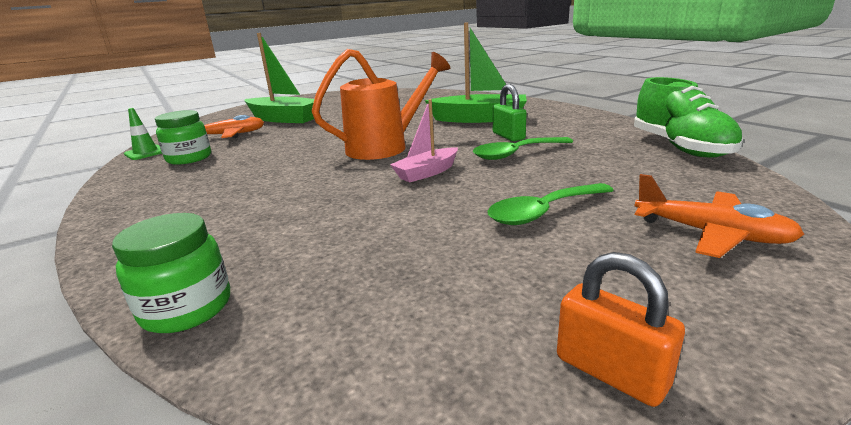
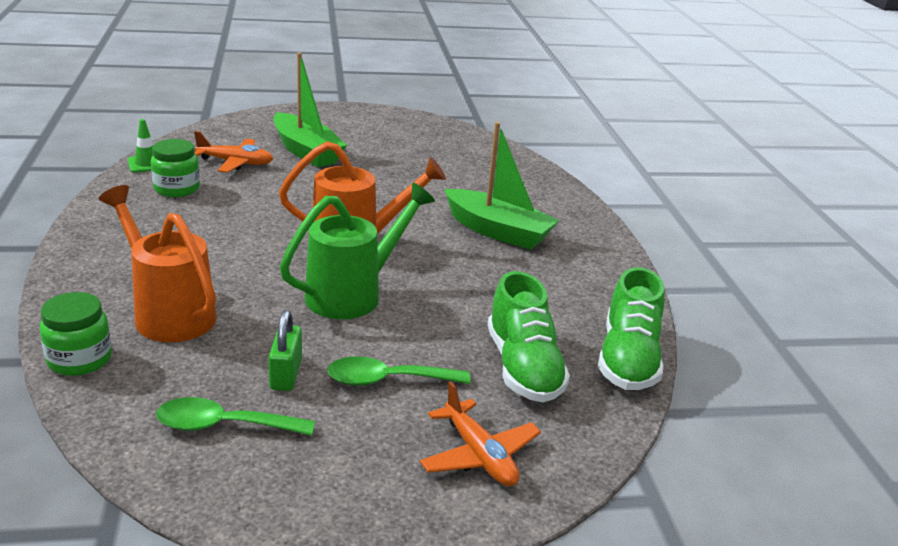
camera: 20 degrees right, 5 degrees up
(264, 234) = (169, 313): none -> orange watering can
(427, 173) = (353, 294): pink boat -> green watering can
(508, 136) = (489, 273): green padlock -> green padlock (286, 374)
(515, 154) = (460, 302): green spoon -> green spoon (223, 425)
(610, 372) = (265, 505): orange padlock -> none
(626, 172) = (523, 367): none -> green shoe

